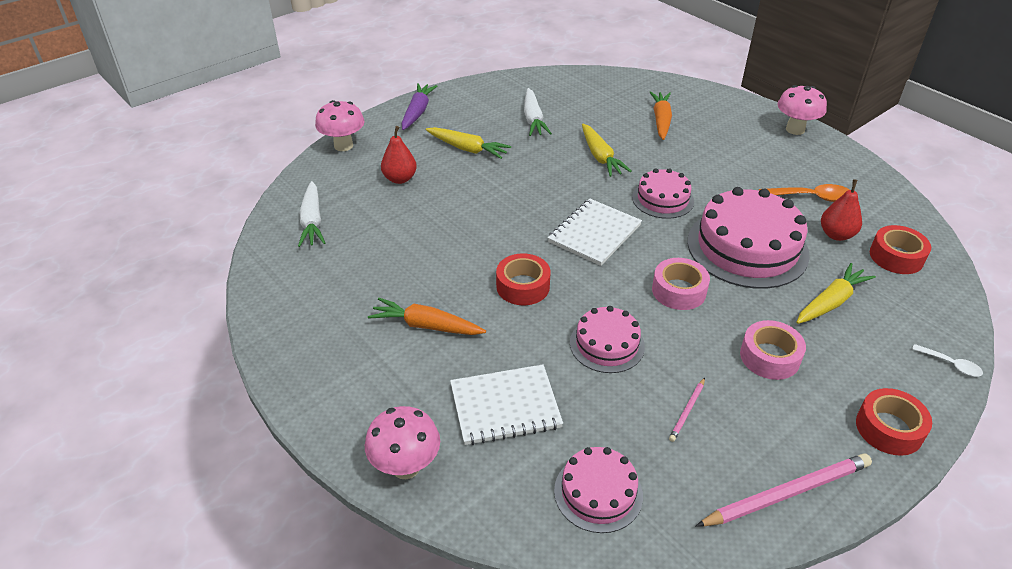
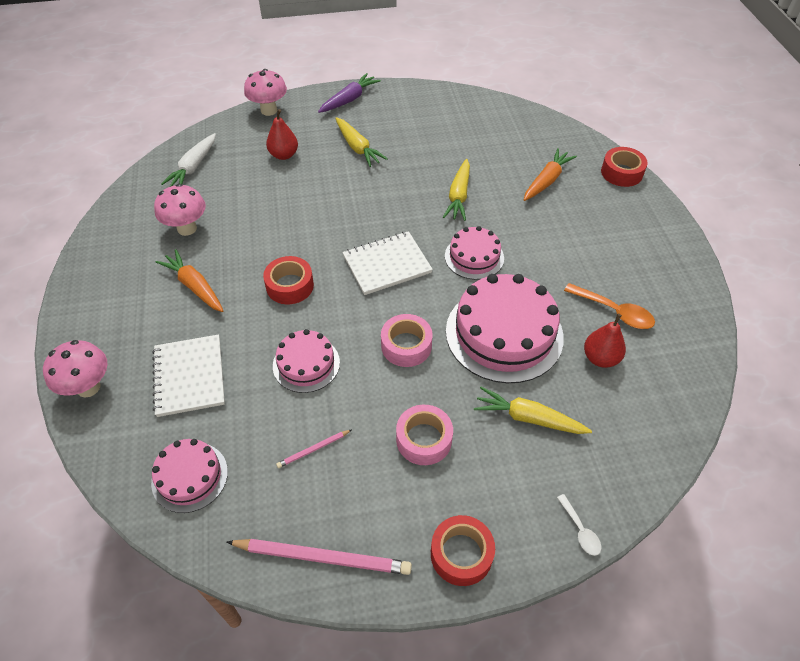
camera: 30 degrees right, 10 degrees up
(505, 406) = (189, 376): white notebook -> white notebook turned 60 degrees clockwise
(533, 119) = (435, 139): white carrot -> none
(795, 129) = (669, 237): pink mushroom -> pink mushroom (187, 228)
(831, 302) = (528, 418): yellow carrot -> yellow carrot turned 150 degrees counterclockwise
(896, 257) = (637, 405): red tape -> red tape (621, 172)

